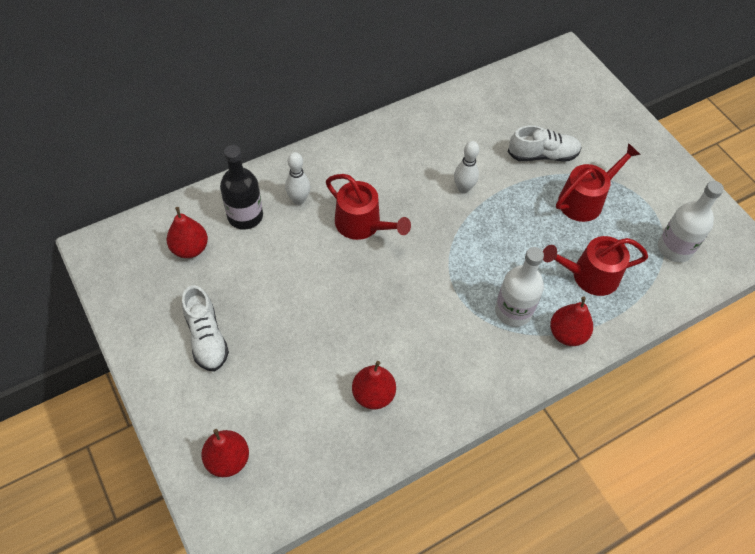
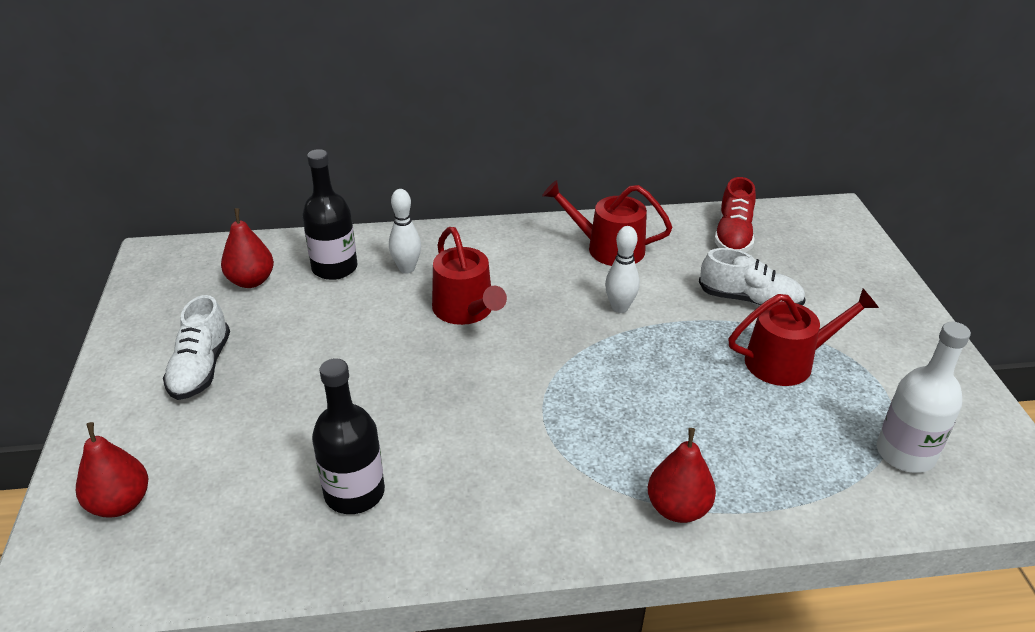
camera: 25 degrees right, 20 degrees down
(373, 395) = (354, 493): red pear -> black bottle
(509, 98) = (733, 236): none -> red shoe
(513, 311) = (611, 457): white bottle -> none
(589, 275) = (750, 448): red watering can -> red watering can (608, 248)

